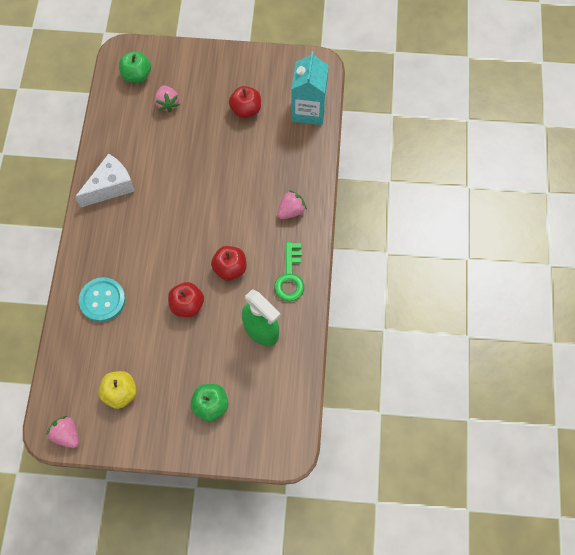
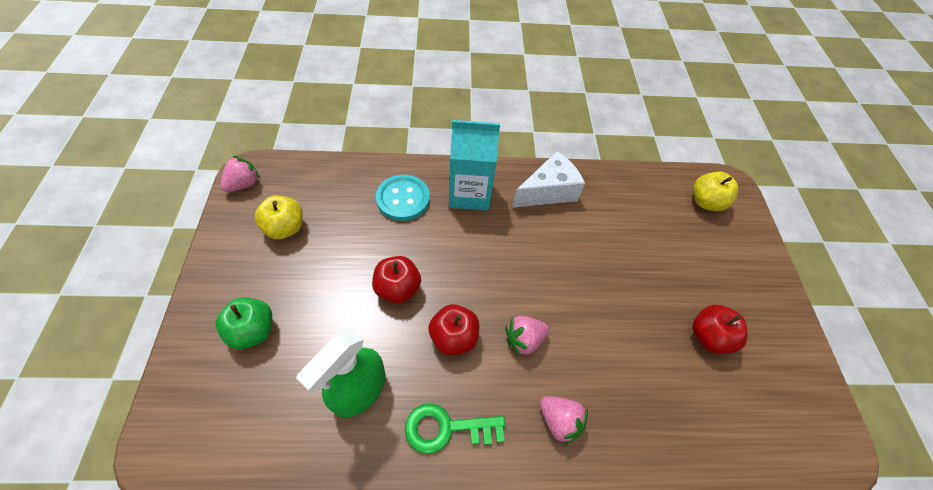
camera: 80 degrees right, 10 degrees down
(110, 187) = (548, 191): white cheese -> white cheese turned 75 degrees counterclockwise
(137, 75) = (706, 202): green apple -> yellow apple
(167, 103) = (680, 238): pink strawberry -> pink strawberry (524, 339)
(308, 110) = (746, 436): turquoise carton -> turquoise carton (469, 193)

